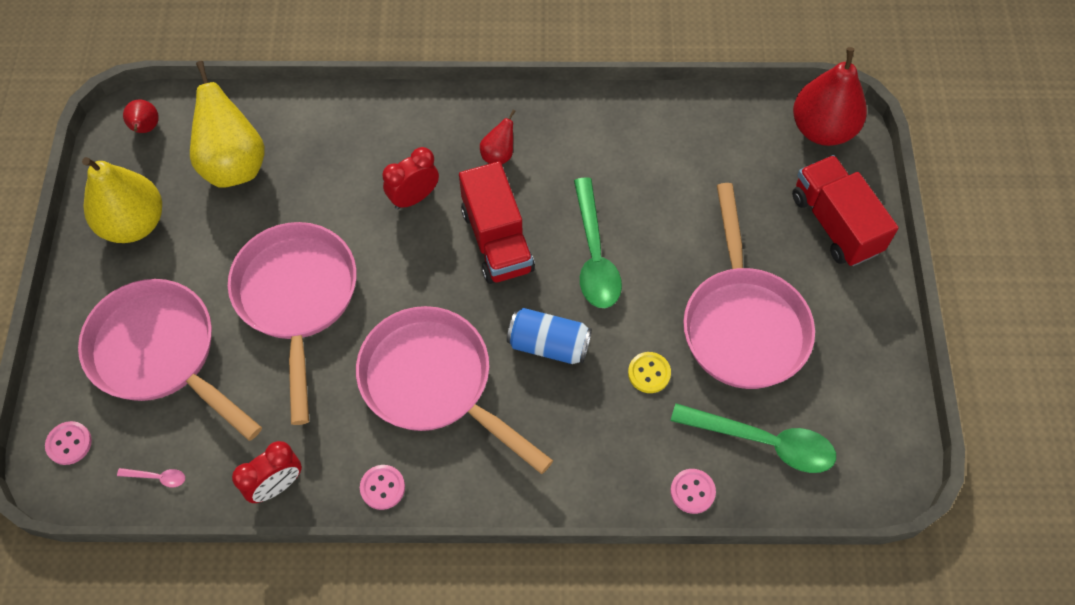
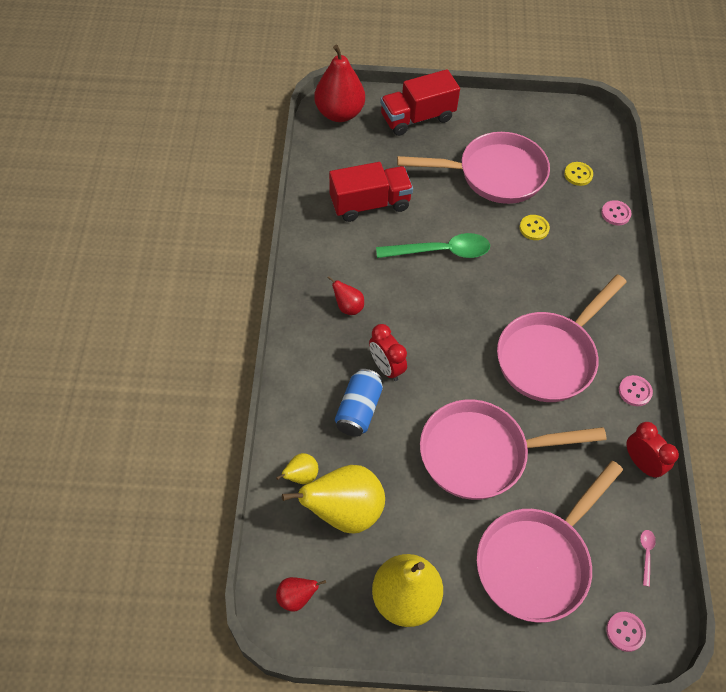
camera: 90 degrees left, 5 degrees down
(277, 123) = (301, 476): none -> yellow pear
(497, 240) = (427, 311): red truck -> red truck (370, 204)
(548, 344) = (515, 284): blue can -> blue can (358, 410)
(763, 442) = (578, 174): green spoon -> yellow button

